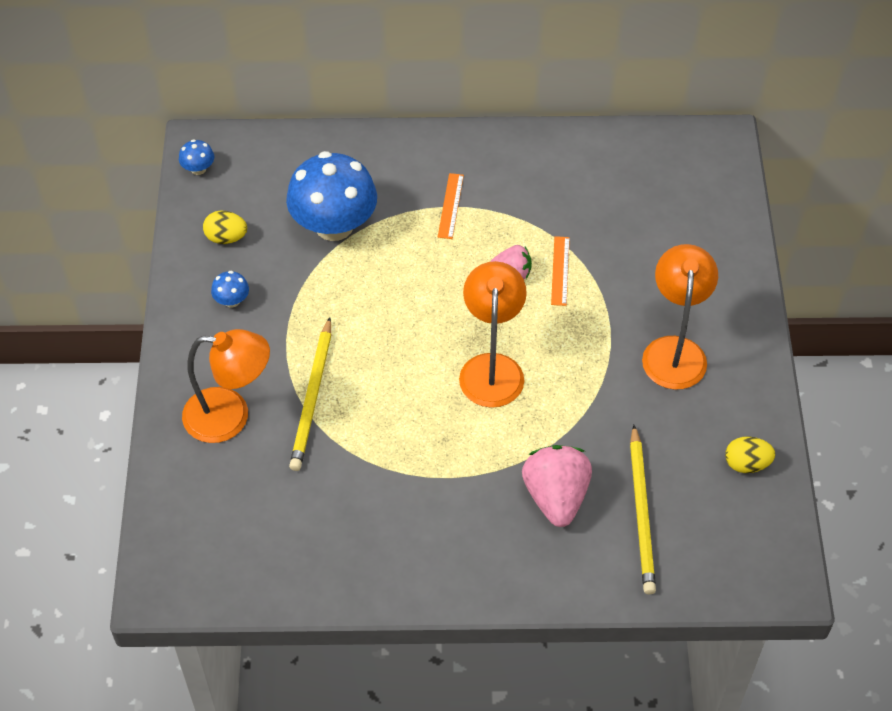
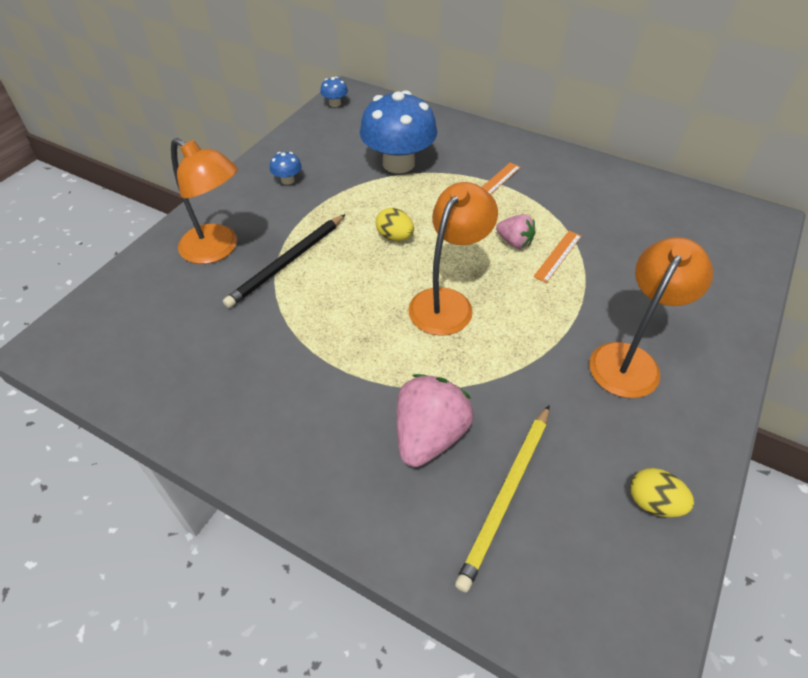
camera: 30 degrees right, 5 degrees down
(226, 238) = (318, 144): yellow egg -> yellow egg (395, 237)
(312, 397) = (287, 262): yellow pencil -> black pencil

